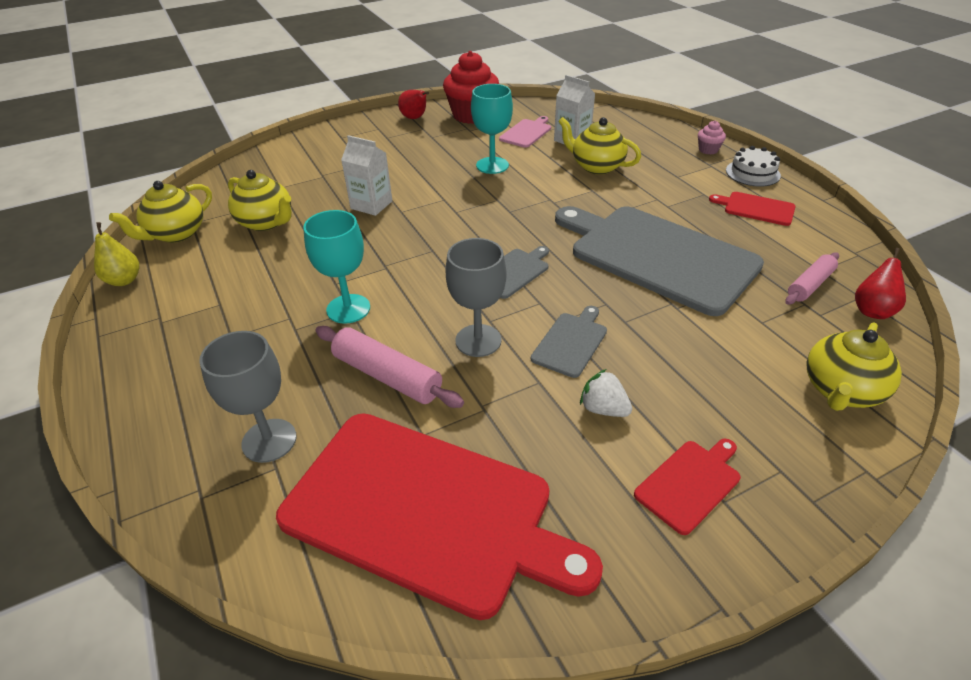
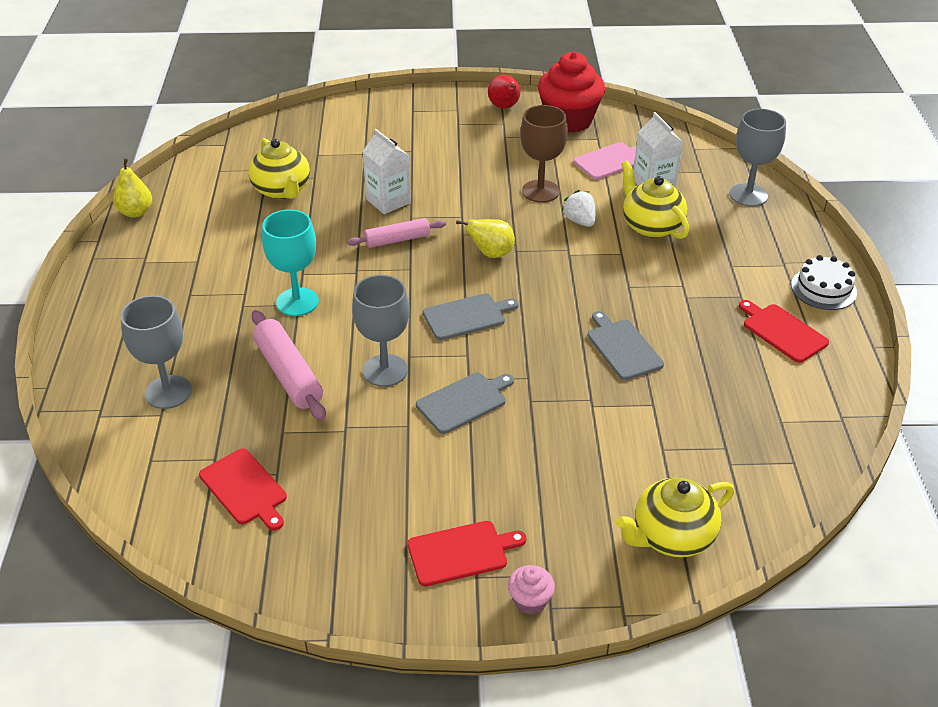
camera: 25 degrees right, 0 degrees up
(176, 234) = (200, 178): yellow teapot -> none
(426, 511) = (245, 489): red cutting board -> red cutting board, size x0.42
(491, 219) = (491, 254): none -> yellow pear
(492, 165) = (540, 191): turquoise goblet -> brown goblet
(603, 409) = (442, 468): white strawberry -> white strawberry (579, 221)
(643, 130) = (748, 195): none -> grey goblet
(657, 255) = (623, 347): grey cutting board -> grey cutting board, size x0.42
(708, 150) = (800, 244): pink cupcake -> pink cupcake (530, 601)
(810, 285) = (751, 431): pink rolling pin -> pink rolling pin (397, 240)
(872, 310) = (789, 479): red pear -> none

